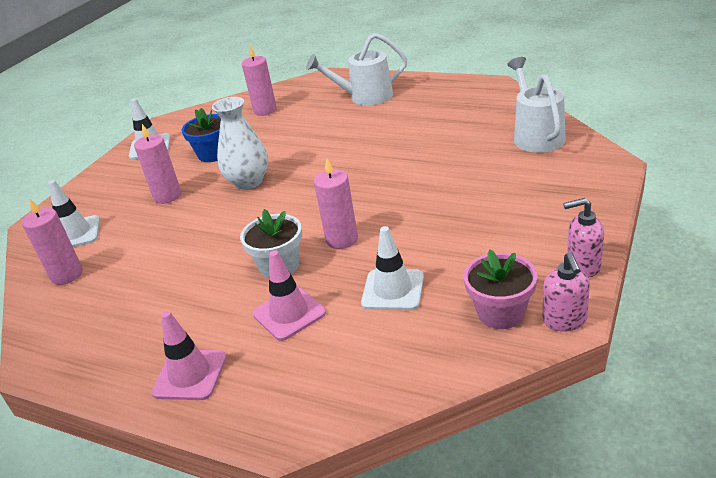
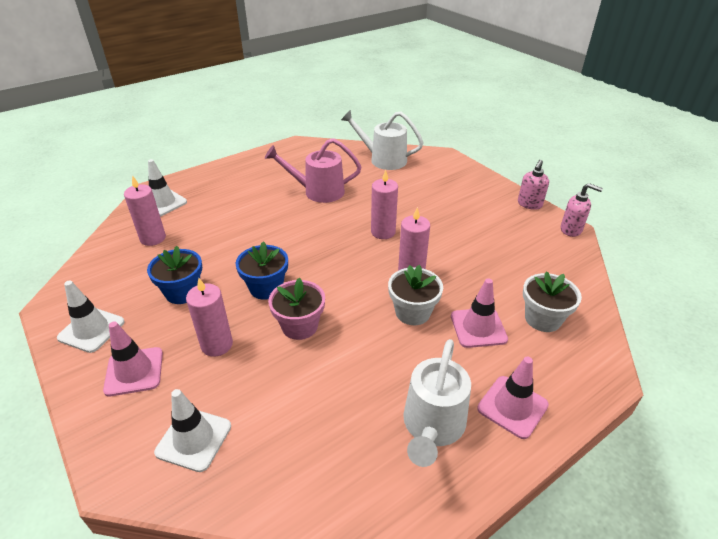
camera: 65 degrees left, 5 degrees up
(67, 275) = (272, 465): pink candle -> pink candle (383, 232)
(122, 182) = (134, 371): none -> pink traffic cone
(248, 182) = (266, 288): white vase -> blue flower pot
(342, 354) = (542, 319): none -> white flower pot
(365, 97) = (223, 189): white watering can -> white watering can (432, 427)
(393, 290) = (492, 273): white traffic cone -> white traffic cone (163, 203)
(419, 134) = (318, 191): none -> pink watering can
(500, 313) = (548, 245): pink flower pot -> pink flower pot (299, 326)

